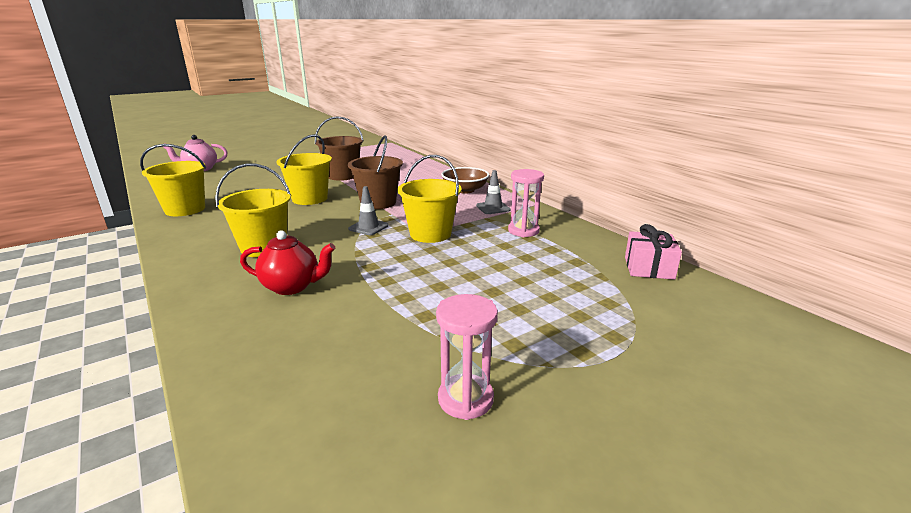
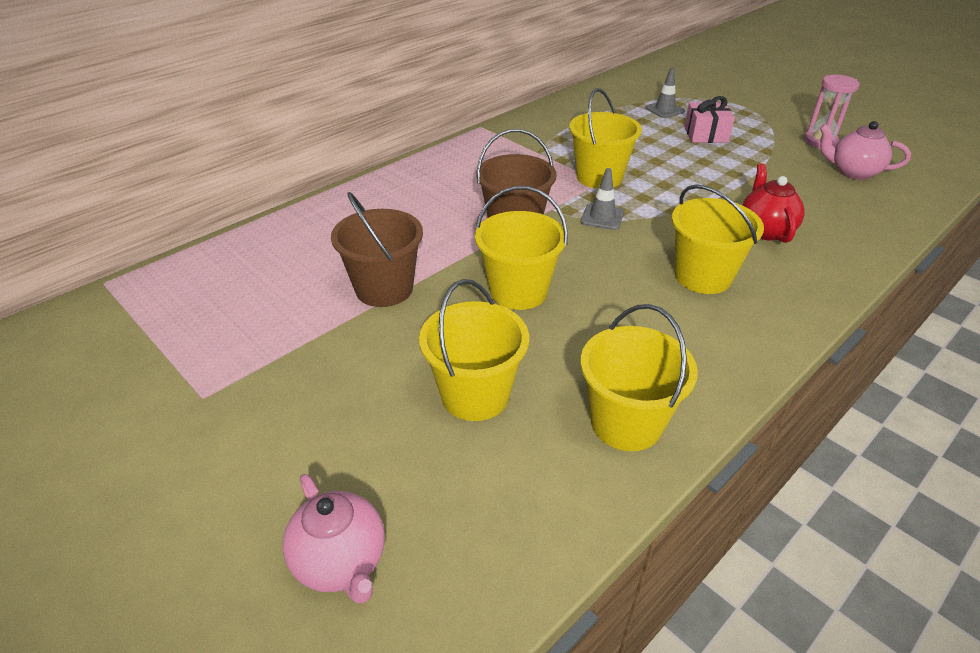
camera: 100 degrees left, 15 degrees up
(246, 187) = (475, 395): none -> yellow bucket
(357, 394) = (853, 172): none -> pink teapot
(465, 190) = (441, 170): brown bowl -> none
(493, 208) = (504, 149): grey traffic cone -> grey traffic cone (665, 110)
(523, 231) = (564, 132): pink hourglass -> none
(648, 268) = (612, 88): pink gift -> pink gift (705, 134)

